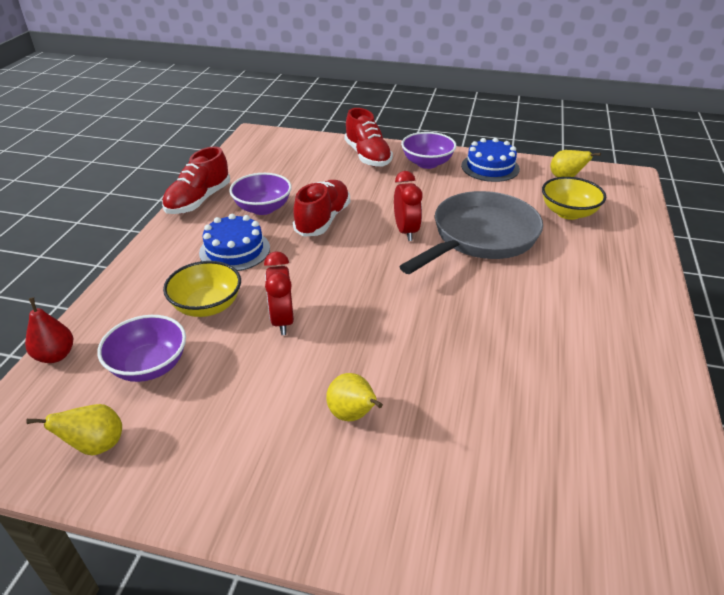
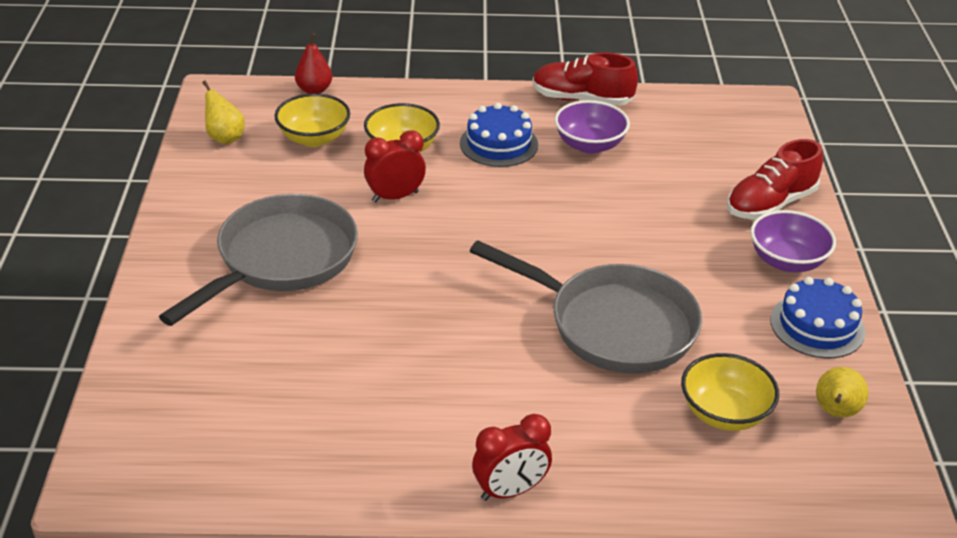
camera: 75 degrees right, 0 degrees up
(149, 366) = (314, 138): purple bowl -> yellow bowl
(323, 220) = (587, 192): red shoe -> none
(353, 415) = (281, 260): yellow pear -> grey pan
(406, 231) = (595, 260): red clock -> red clock (510, 491)

